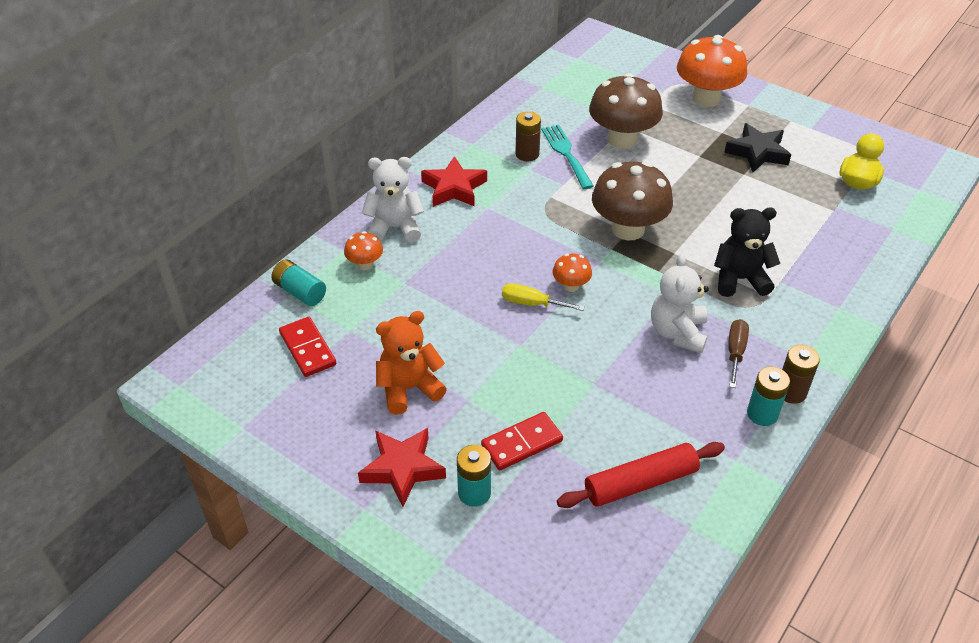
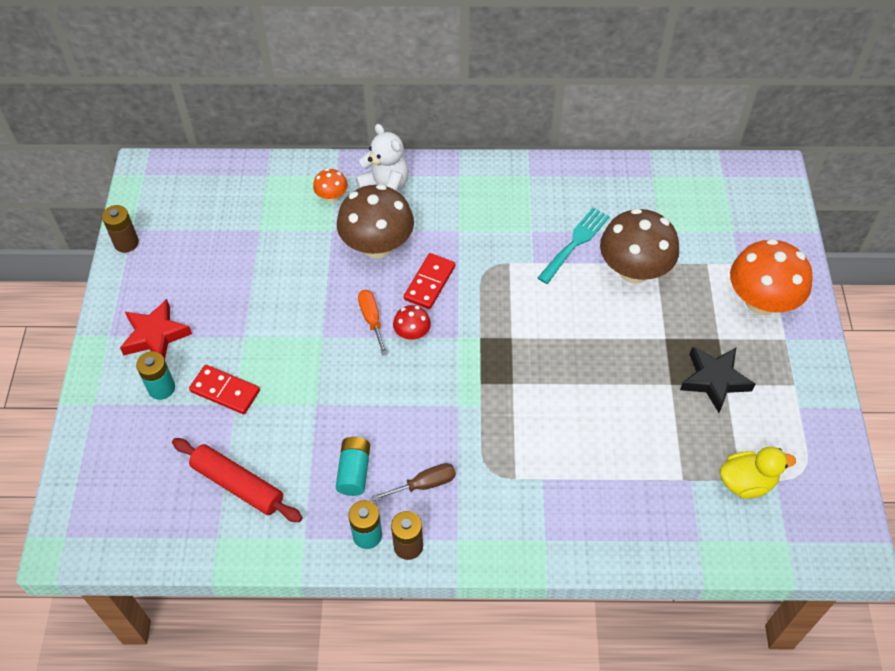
camera: 55 degrees right, 10 degrees up
(300, 292) = (274, 179): turquoise battery -> turquoise battery (354, 471)
(307, 349) = (224, 218): red domino -> red domino (429, 283)
(409, 388) = (229, 296): orange teddy bear -> none
(454, 188) = (463, 196): red star -> none
(527, 154) = (549, 218): brown battery -> brown battery (126, 243)
(532, 303) = (371, 319): yellow screwdriver -> orange screwdriver
(571, 286) = (412, 333): orange mushroom -> red mushroom
(628, 229) = (514, 336): brown mushroom -> brown mushroom (377, 246)
(677, 333) = (415, 433): white teddy bear -> none
(739, 279) = (518, 447): black teddy bear -> none

